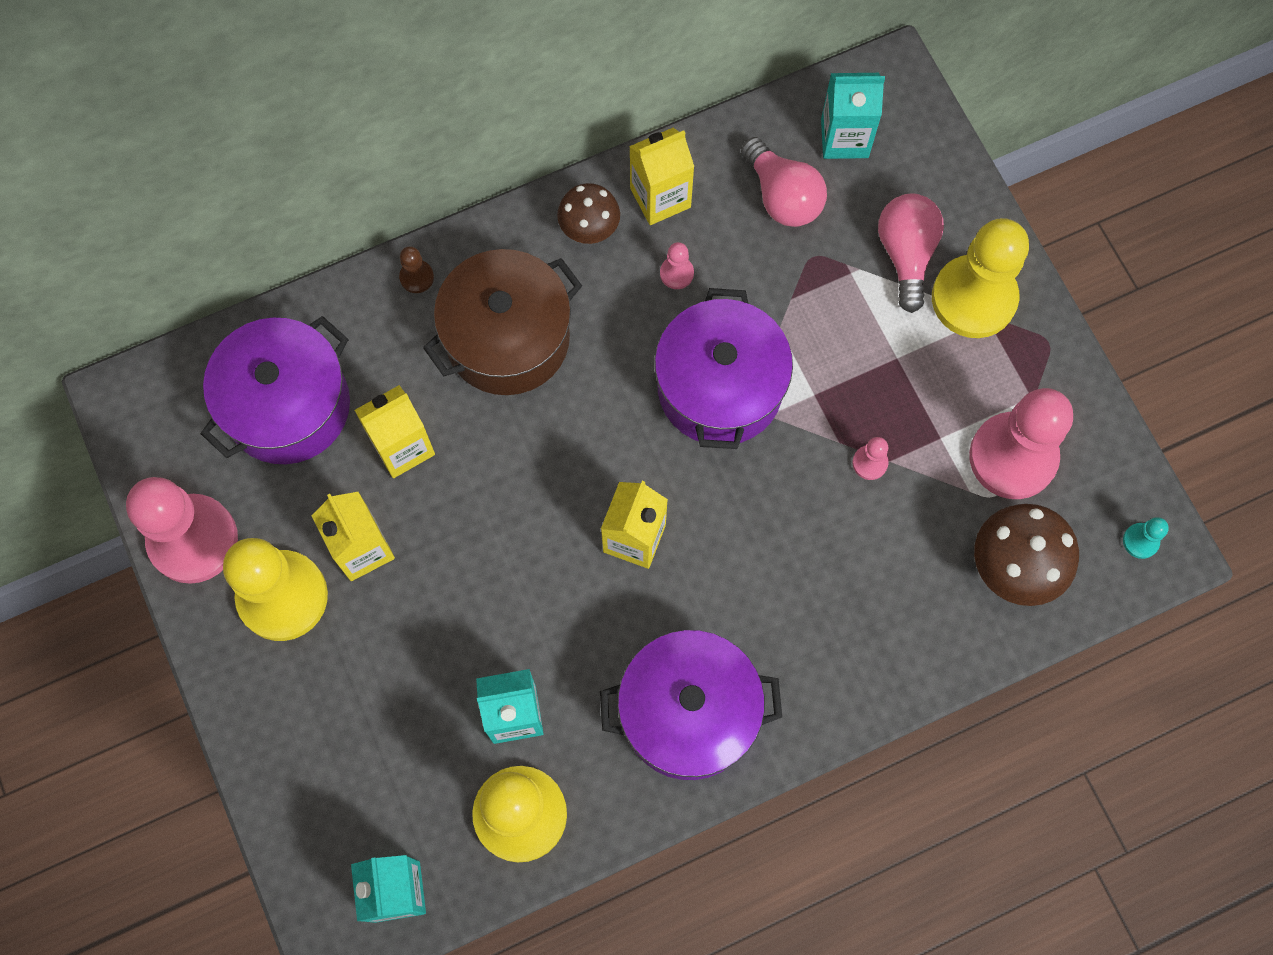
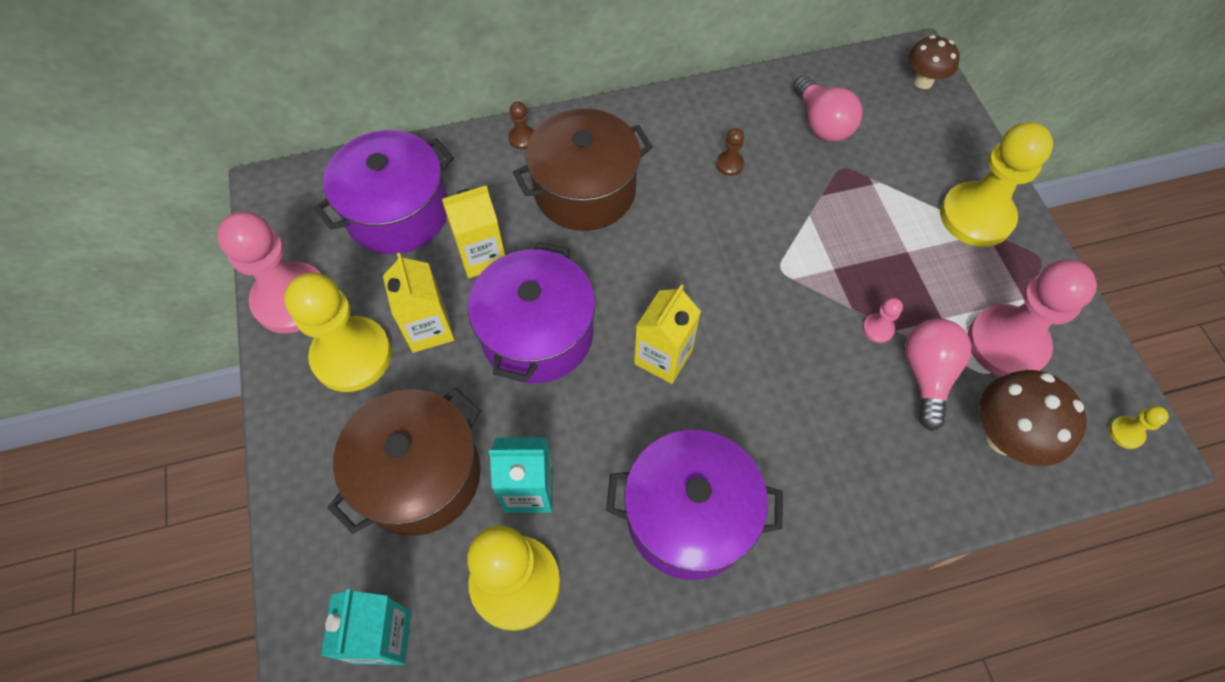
camera: 10 degrees right, 10 degrees down
(393, 720) = (420, 475): none -> brown pot
(589, 230) = (664, 125): brown mushroom -> brown mushroom (923, 81)
(660, 198) = (724, 111): yellow carton -> none
(676, 273) = (729, 164): pink pawn -> brown pawn
(720, 387) = (754, 251): purple pot -> purple pot (537, 334)
(844, 138) = (875, 92): turquoise carton -> none
(906, 254) = (920, 177): pink light bulb -> pink light bulb (926, 375)
(1140, 541) = (1126, 433): turquoise pawn -> yellow pawn

